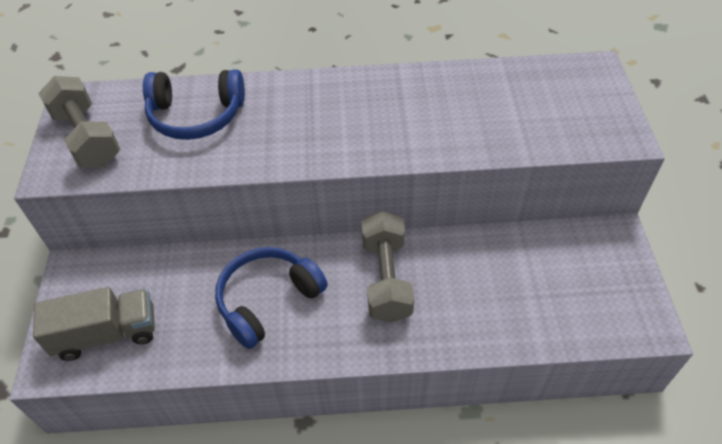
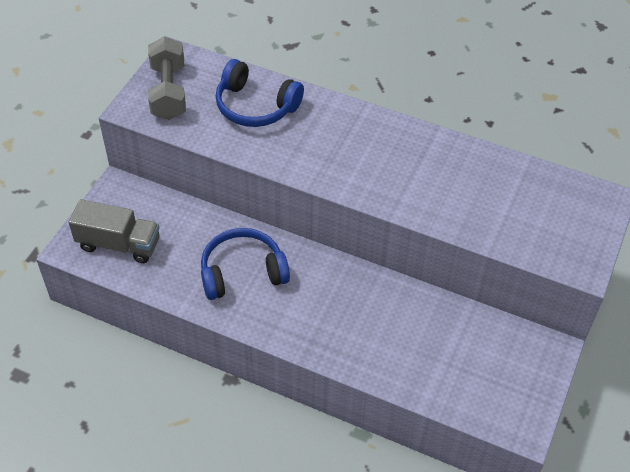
camera: 25 degrees right, 0 degrees up
(386, 278) = (340, 297): grey dumbbell -> none

